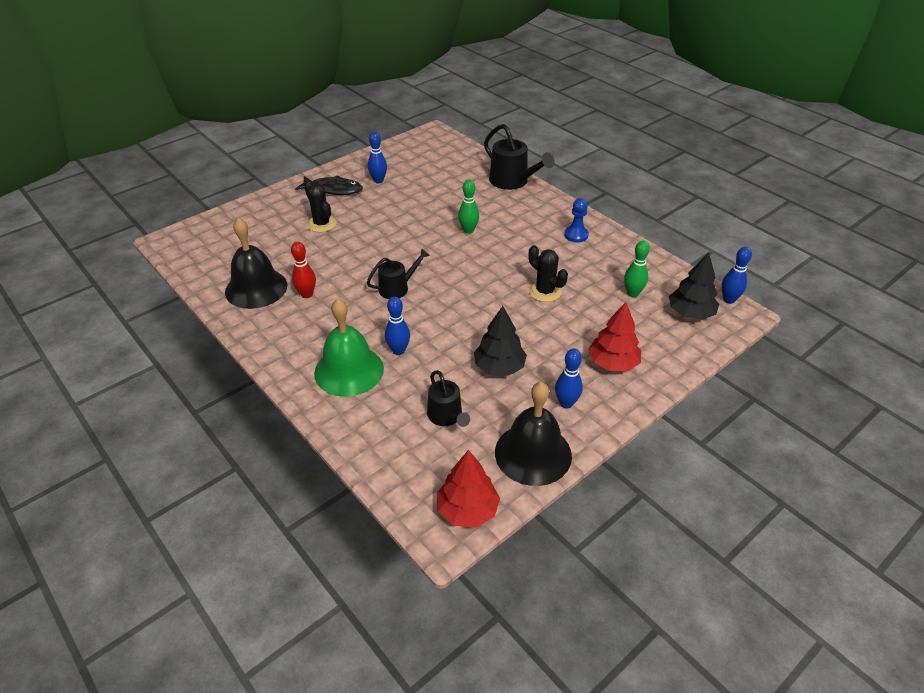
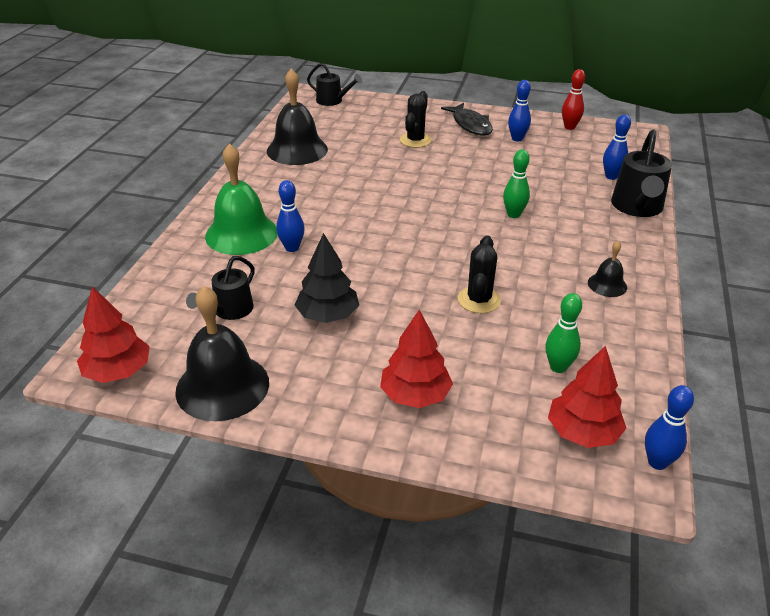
camera: 55 degrees right, 5 degrees down
(307, 294) = (315, 174): red bowling pin -> red bowling pin (569, 127)
(397, 288) = (376, 212): black watering can -> black watering can (333, 101)
(566, 403) = (316, 382): blue bowling pin -> blue bowling pin (611, 176)
(576, 235) = (607, 285): blue pawn -> black bell
(690, 313) = (582, 432): black tree -> red tree

